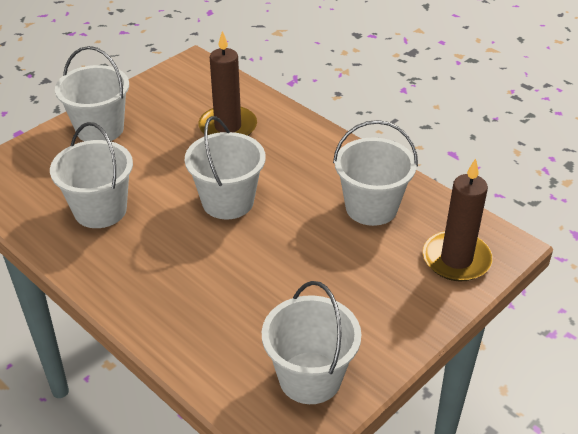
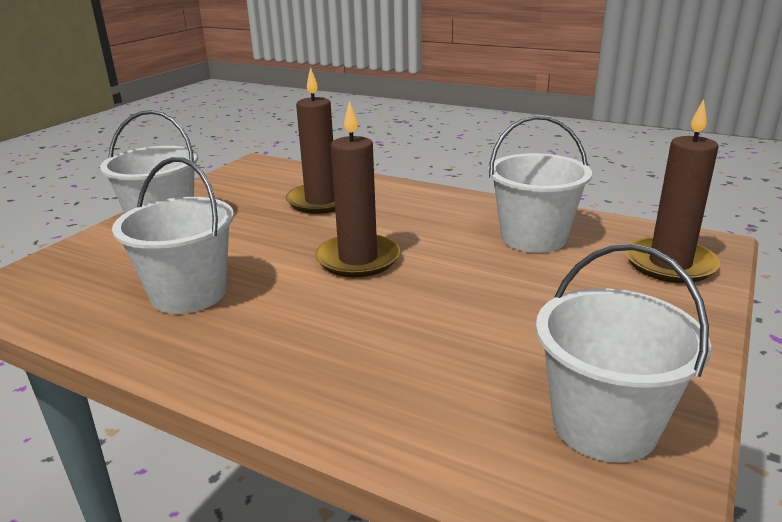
camera: 15 degrees left, 15 degrees down
(228, 201) = (358, 259): white bucket -> brown candle

